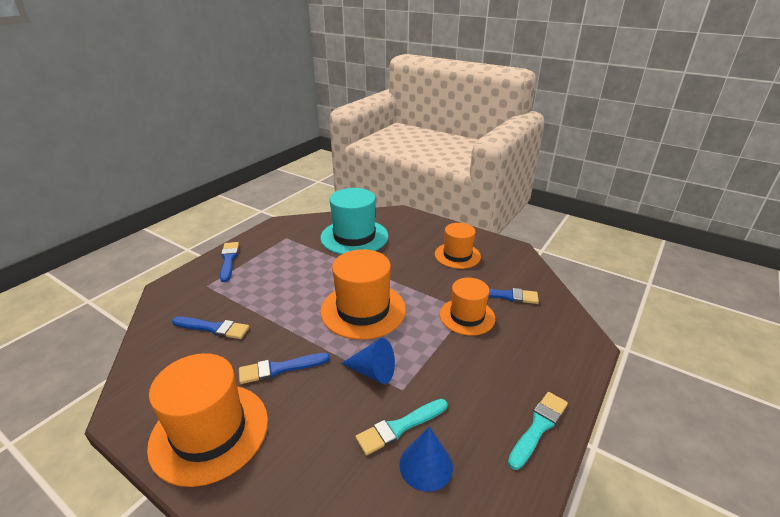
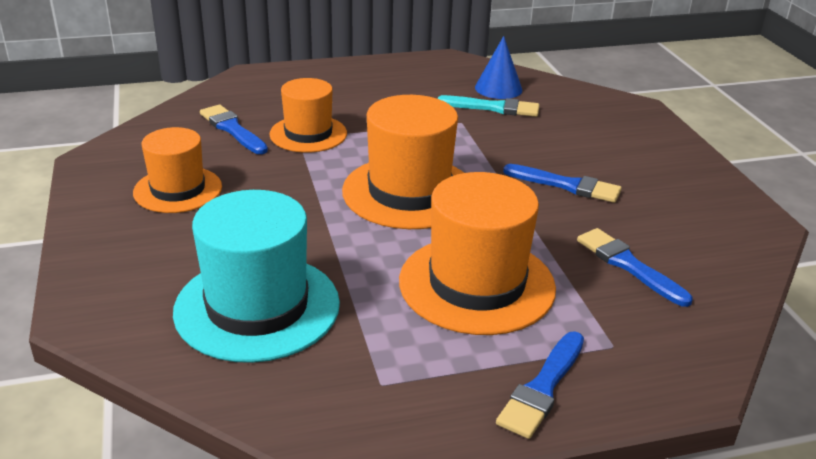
camera: 140 degrees left, 0 degrees up
(209, 432) = (668, 172): orange hat -> orange hat (476, 284)
(373, 372) = (472, 142): blue cone -> none
(538, 427) = (390, 68): turquoise brush -> none

